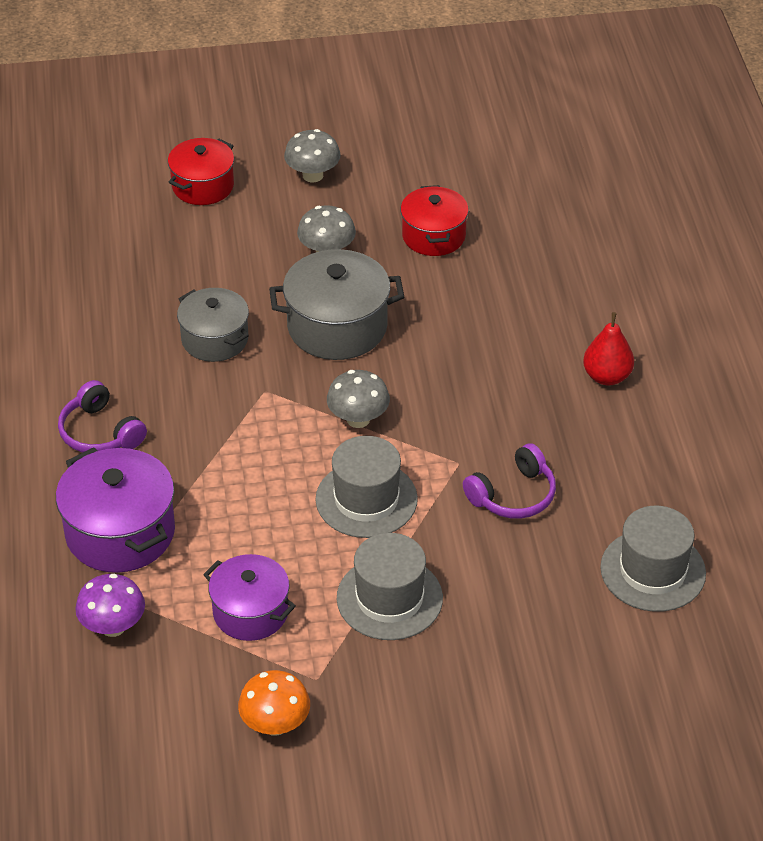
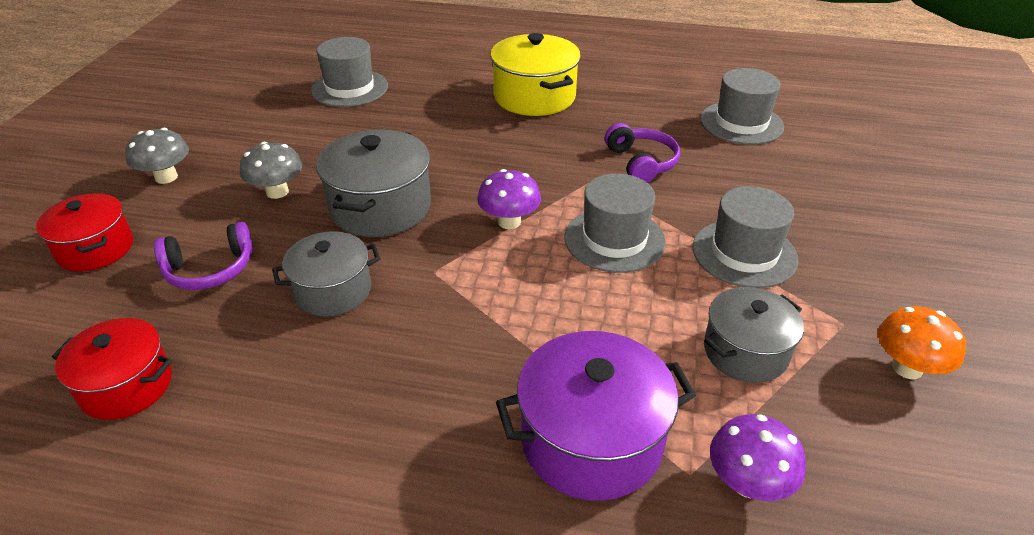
camera: 70 degrees left, 5 degrees down
(100, 432) = (413, 423): purple headphones -> purple headphones (210, 269)
(250, 612) = (745, 352): purple pot -> grey pot
(358, 419) = (509, 222): grey mushroom -> purple mushroom
(433, 236) = (314, 133): red pot -> red pot (126, 386)
(536, 226) = (350, 88): none -> grey hat
(607, 376) = (534, 97): red pear -> yellow pot

